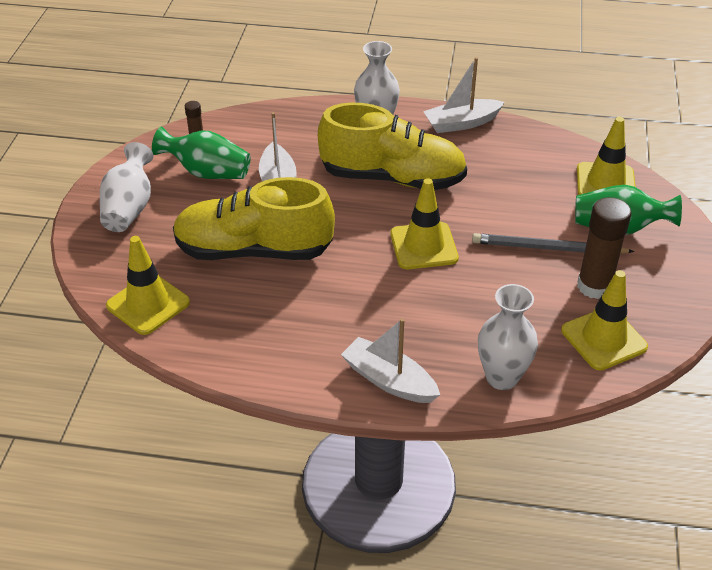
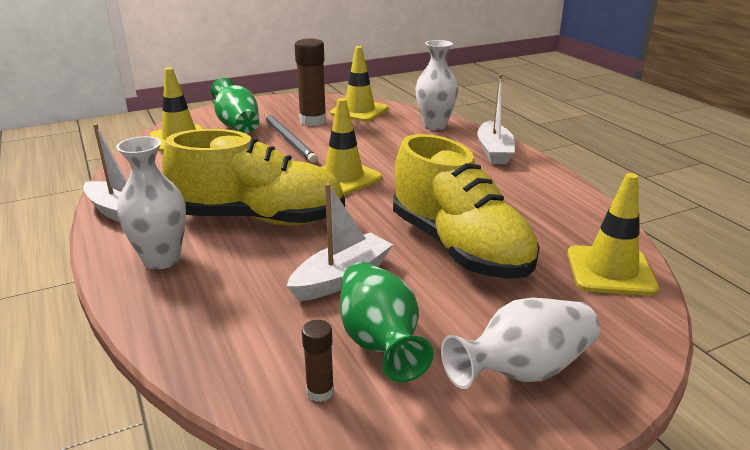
camera: 125 degrees left, 15 degrees down
(392, 178) = (259, 219): yellow shoe -> yellow shoe turned 120 degrees clockwise

